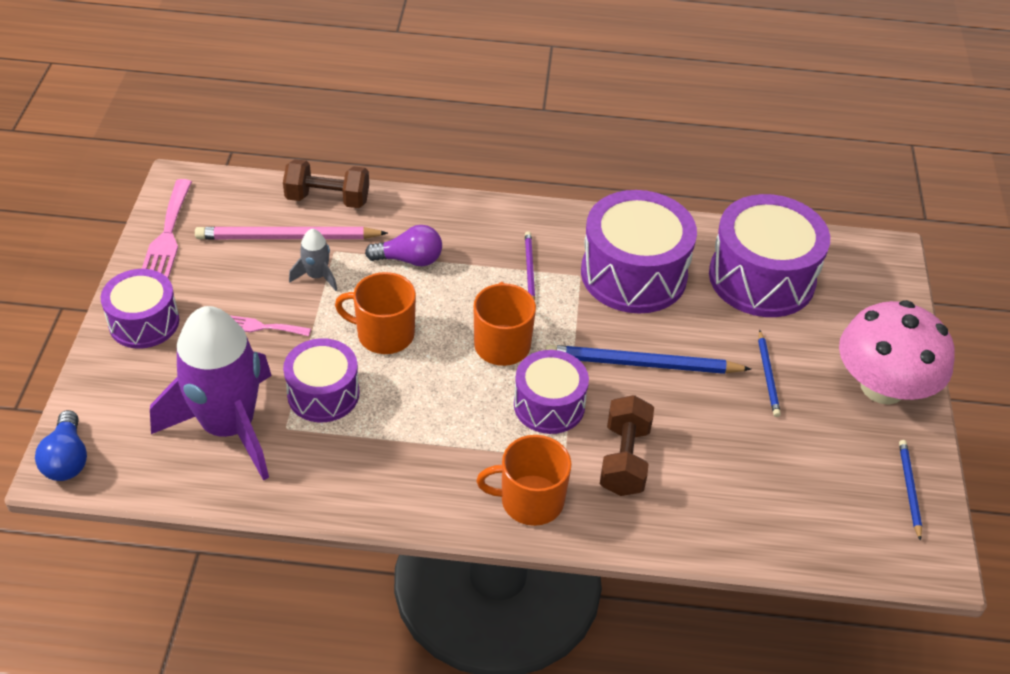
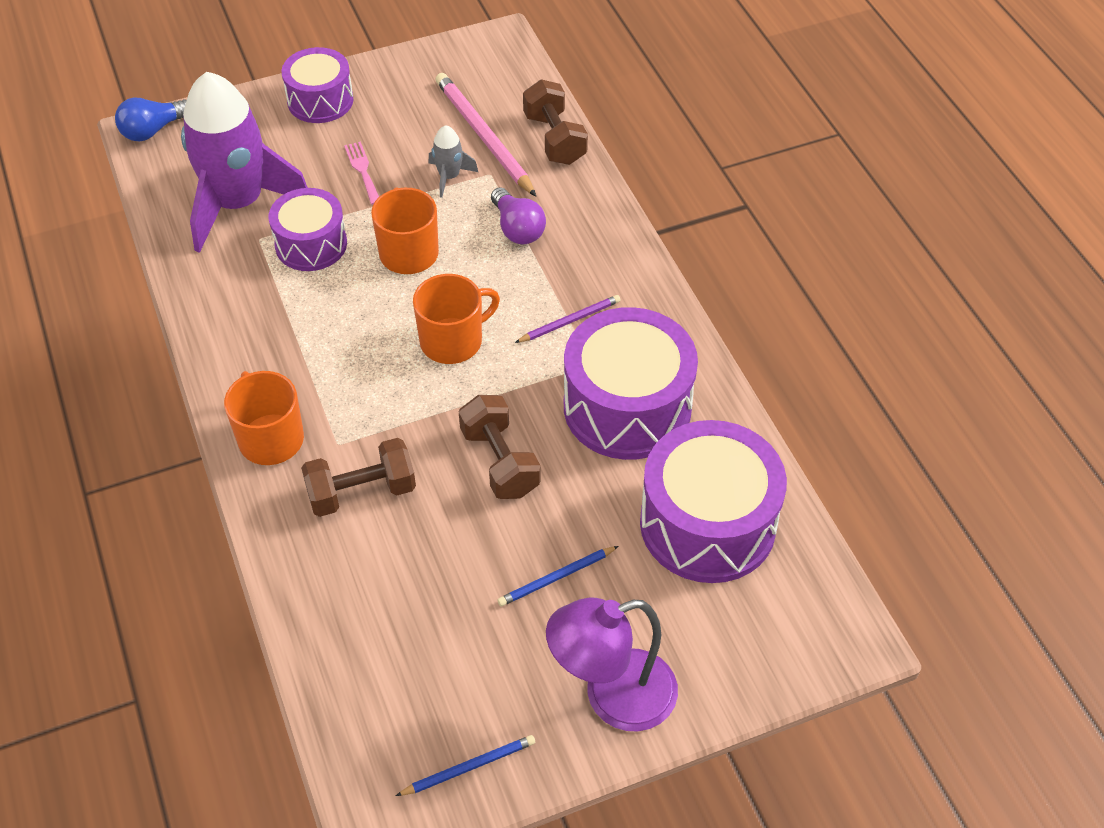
camera: 65 degrees right, 5 degrees up
(167, 237) = (428, 65): pink fork -> none
(549, 405) = (396, 407): purple drum -> none
(643, 364) = (500, 461): blue pencil -> brown dumbbell
(882, 387) = (612, 697): pink mushroom -> purple lamp

